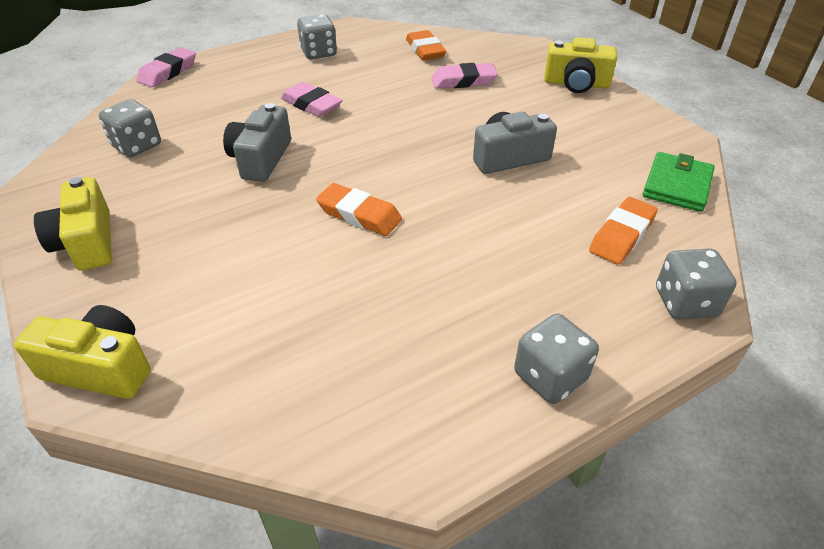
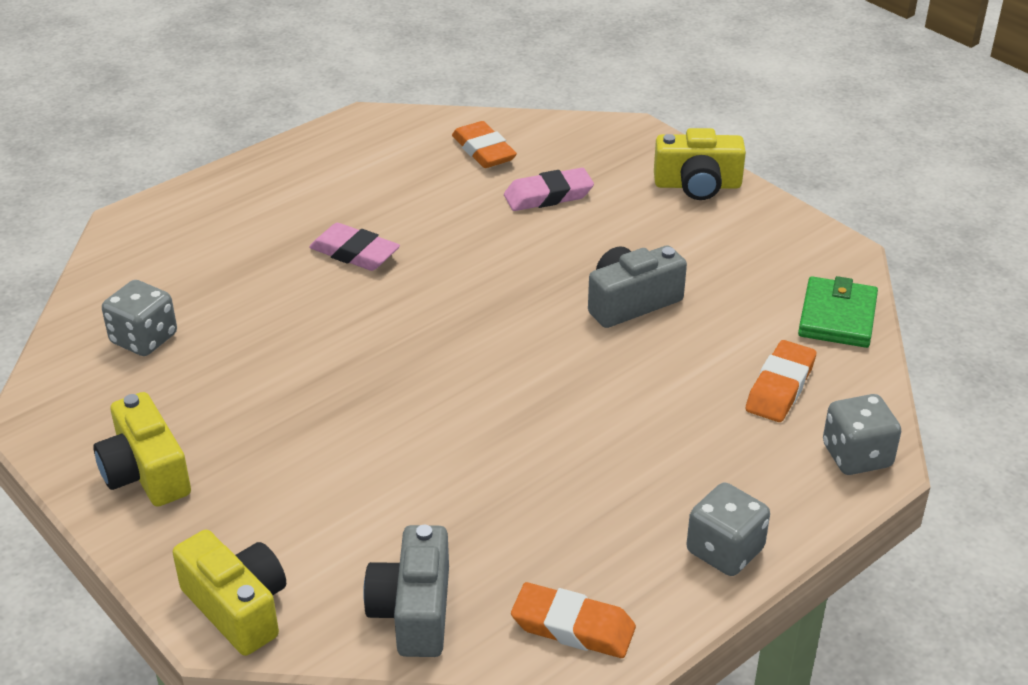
camera: 10 degrees left, 5 degrees down
(100, 368) = (238, 607): yellow camera -> yellow camera turned 45 degrees clockwise
(168, 72) = (132, 222): pink eraser -> none
(261, 159) = (317, 339): grey camera -> grey camera (413, 611)
(319, 53) = (335, 169): grey dice -> none
(359, 215) = (467, 398): orange eraser -> orange eraser (573, 627)

